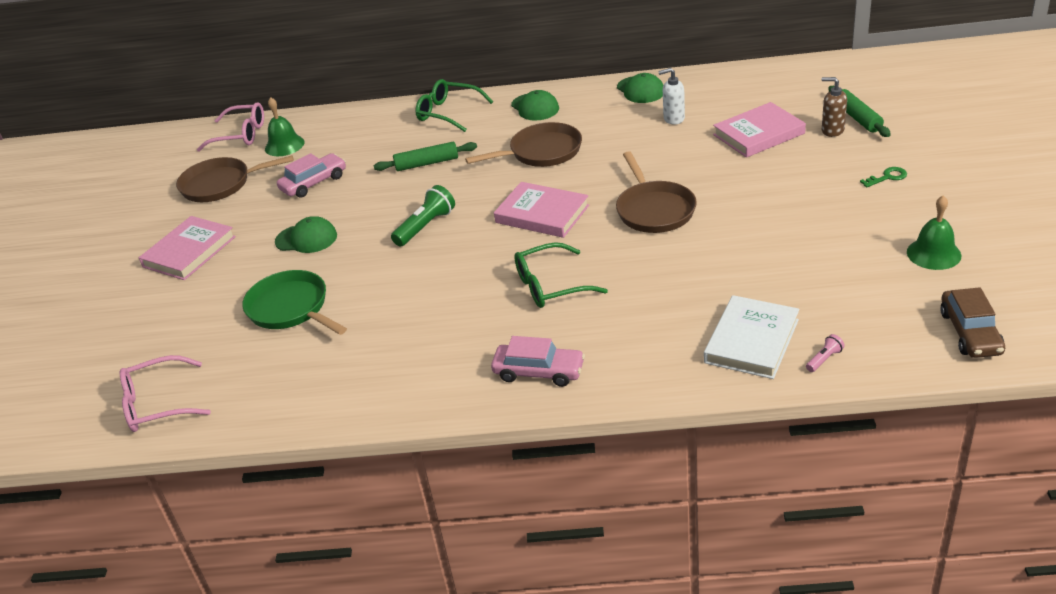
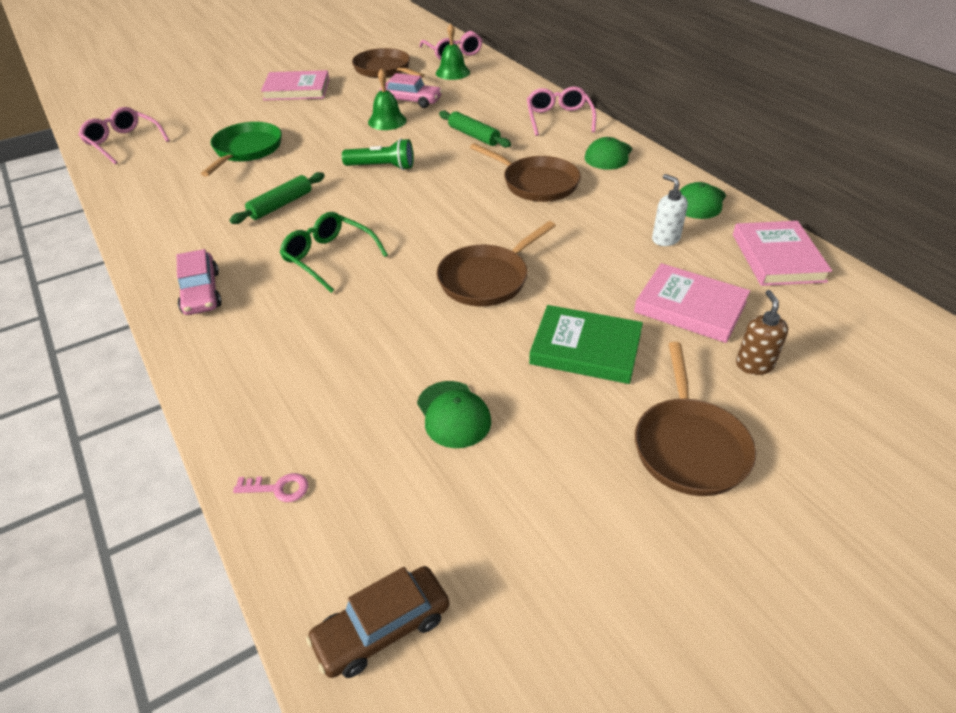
camera: 55 degrees right, 5 degrees up
(306, 239) = (336, 124): green cap -> green cap (453, 414)
(448, 113) = (559, 118): green glasses -> pink glasses
(542, 214) = (437, 216): pink book -> pink book (777, 257)
(751, 341) = (291, 417): white book -> none
(770, 188) = (585, 349): none -> green book
(824, 359) = (278, 488): pink flashlight -> pink key
(857, 118) = (806, 379): green rolling pin -> green rolling pin (281, 205)
(887, 177) = (689, 446): green key -> brown pan
(933, 253) = (543, 541): green bell -> green bell (387, 121)

